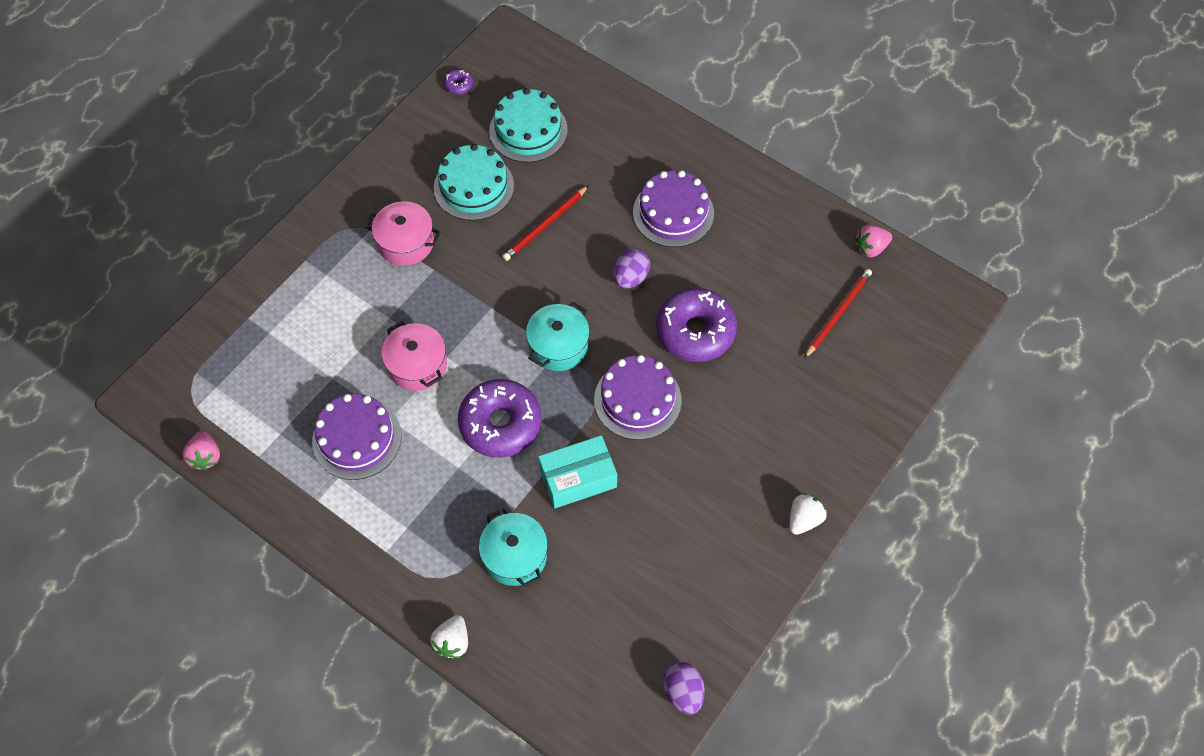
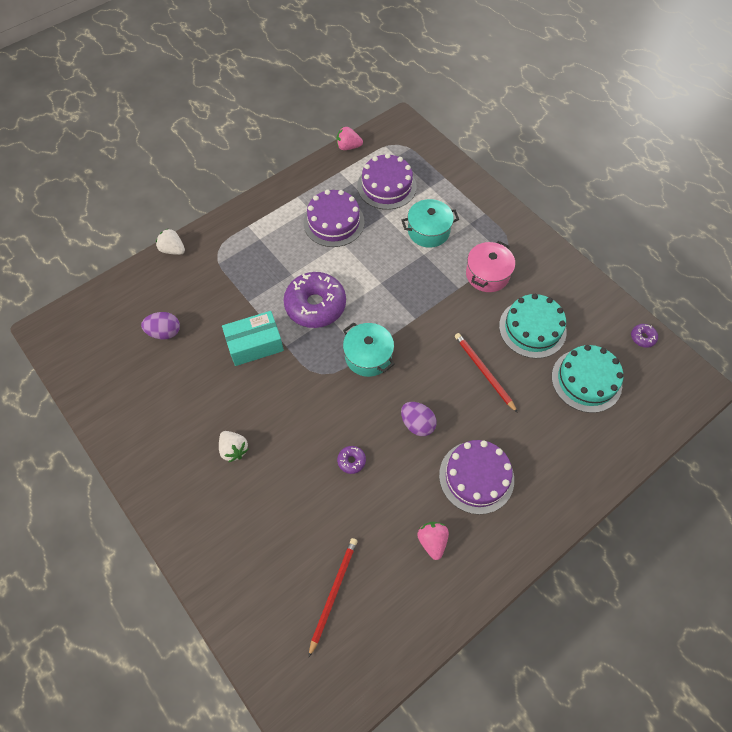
camera: 105 degrees right, 0 degrees up
(417, 365) = (379, 264): pink pot -> none
(515, 556) = (214, 294): turquoise pot -> turquoise pot (428, 231)
(578, 478) = (255, 344): turquoise box -> turquoise box turned 75 degrees clockwise
(637, 400) = (304, 400): purple cake -> purple cake (386, 186)
(683, 692) = (75, 371): purple egg -> purple egg (165, 332)
(695, 331) = (351, 461): purple donut -> purple donut, size x0.41
(804, 519) = (157, 495): white strawberry -> white strawberry (234, 449)
(838, 313) = (333, 593): red pencil -> red pencil turned 120 degrees counterclockwise
(870, 248) = (396, 655): pink strawberry -> pink strawberry (432, 541)

